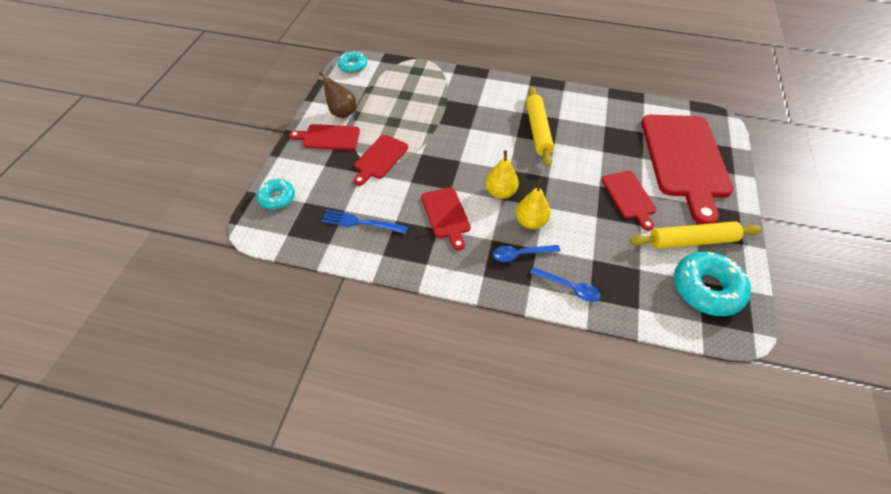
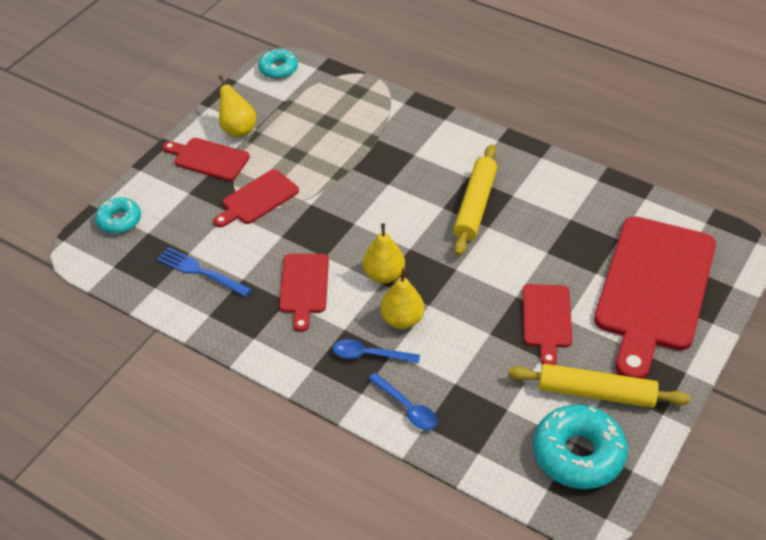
camera: 20 degrees right, 5 degrees down
(342, 113) = (238, 130): brown pear -> yellow pear

